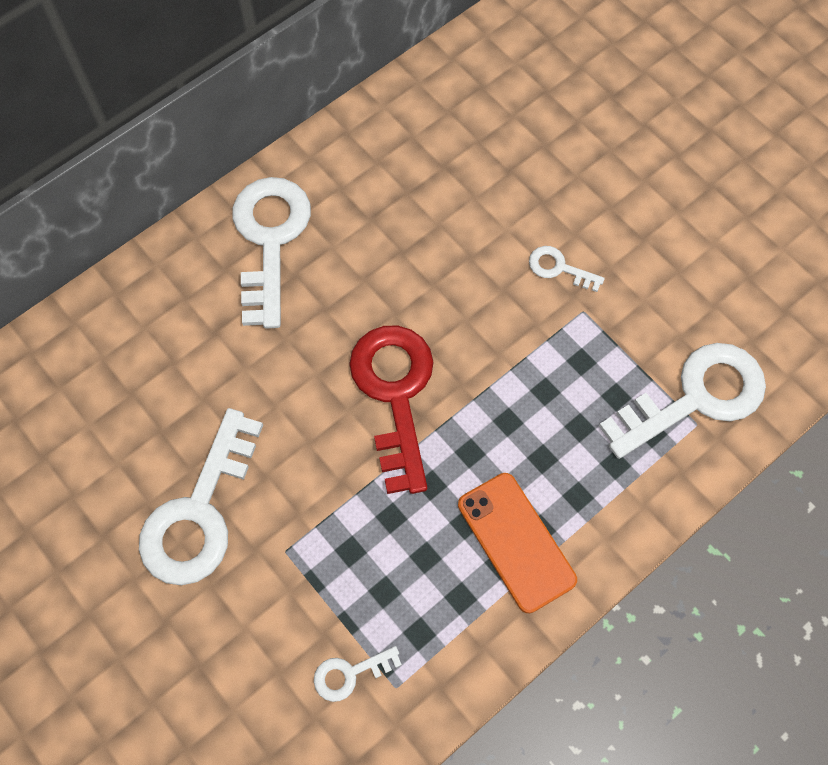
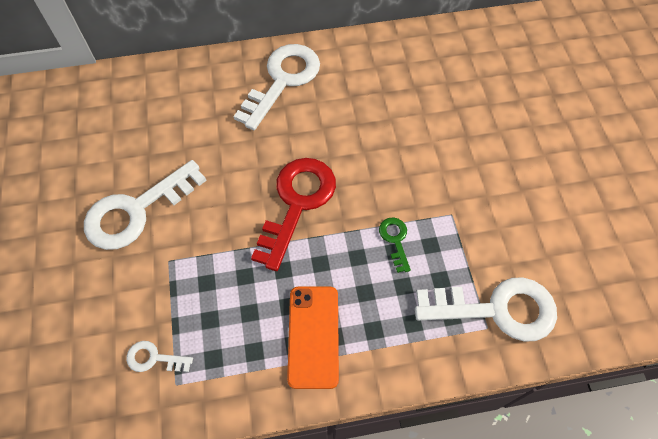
camera: 30 degrees right, 5 degrees down
(538, 377) = (395, 240): none -> green key
(559, 268) = (452, 180): white key -> none

